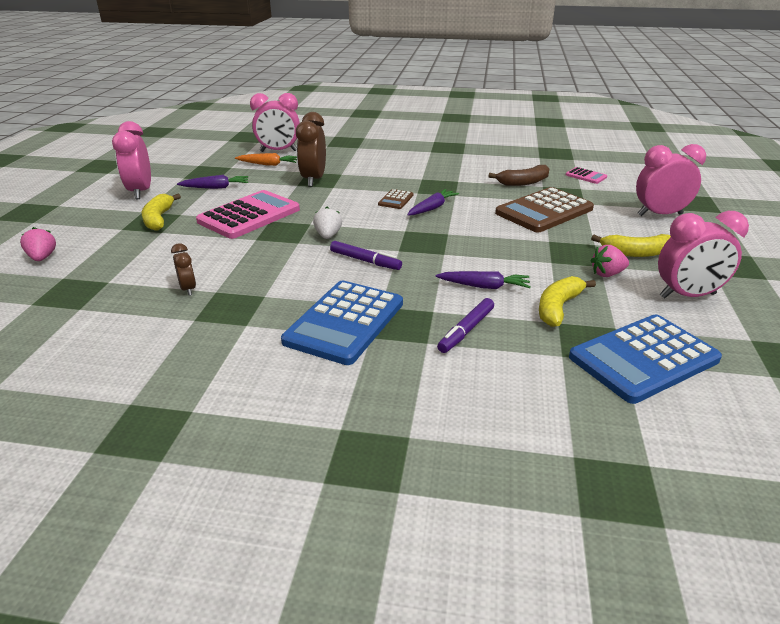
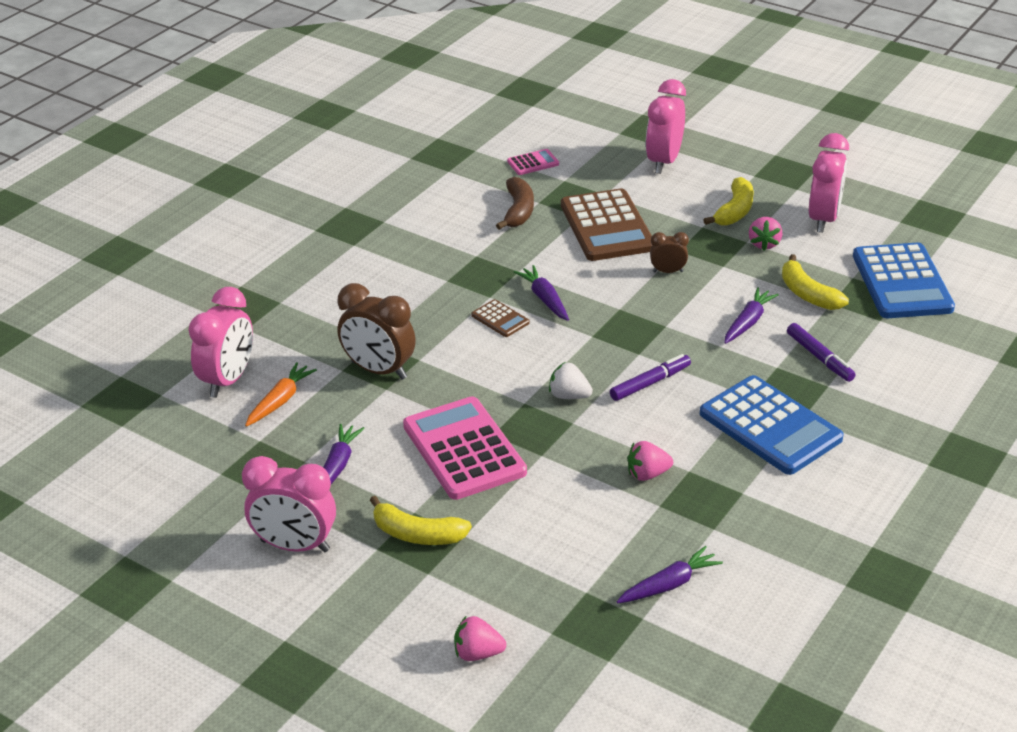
camera: 65 degrees left, 5 degrees up
(120, 312) = (669, 584): none -> purple carrot
(188, 289) = (642, 526): brown clock -> brown clock (668, 271)
(251, 280) = (647, 474): none -> pink strawberry

